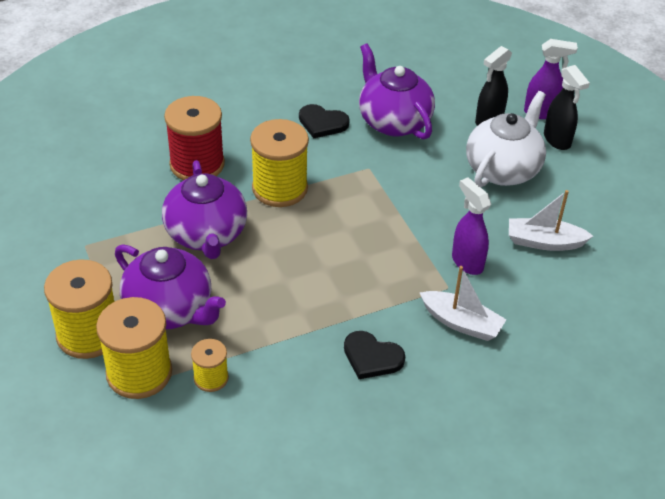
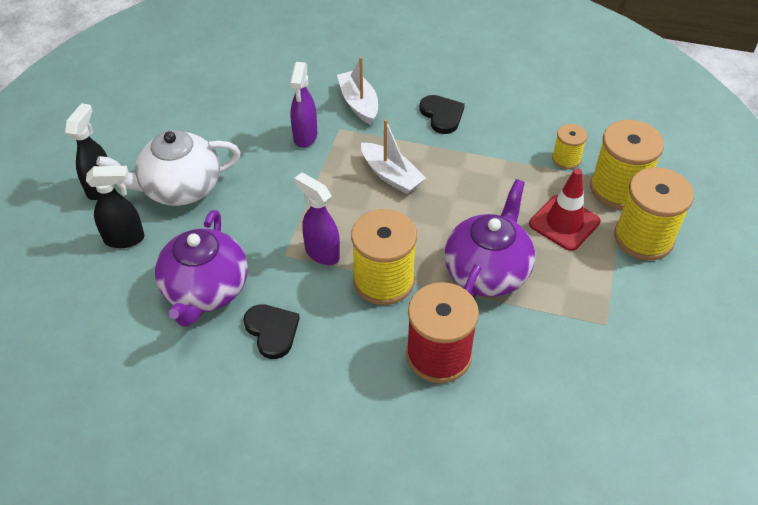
camera: 140 degrees left, 5 degrees up
(170, 309) = (564, 223): purple teapot -> red traffic cone
(541, 113) = (71, 219): purple spray bottle -> purple spray bottle (321, 253)
(544, 242) = (233, 120): white boat -> white boat (391, 175)

